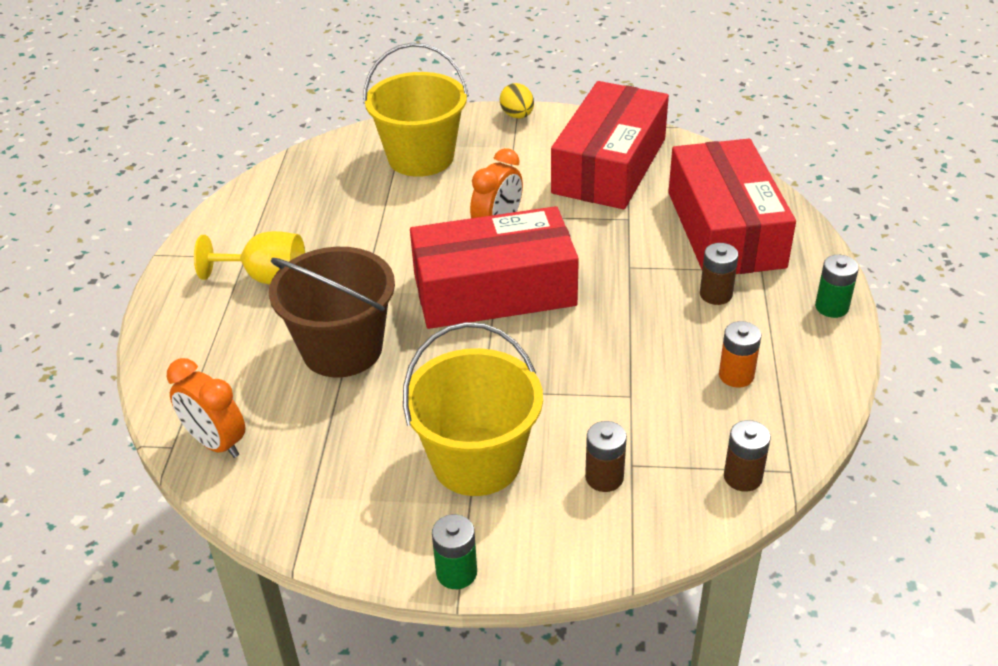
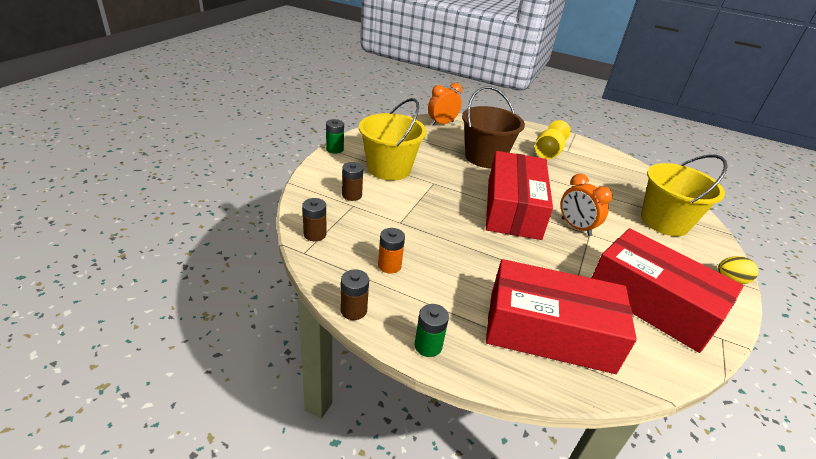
camera: 105 degrees right, 5 degrees down
(716, 294) = (471, 291): brown battery -> brown battery (353, 310)

